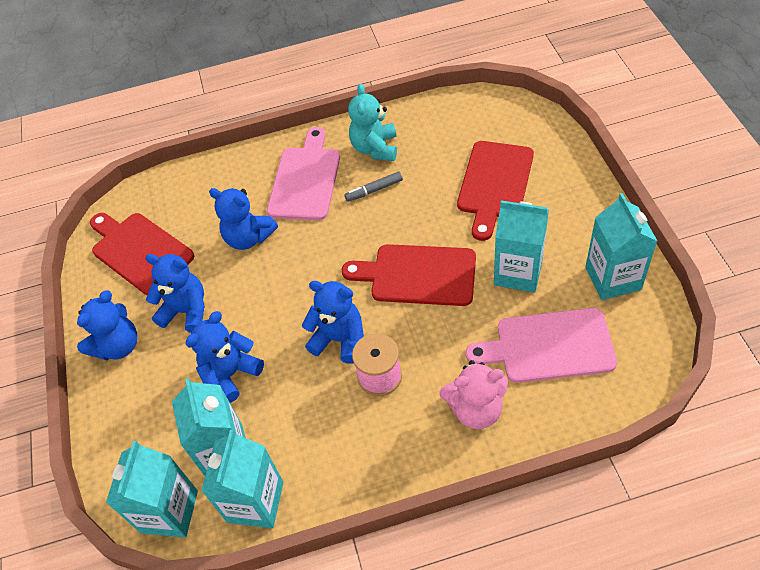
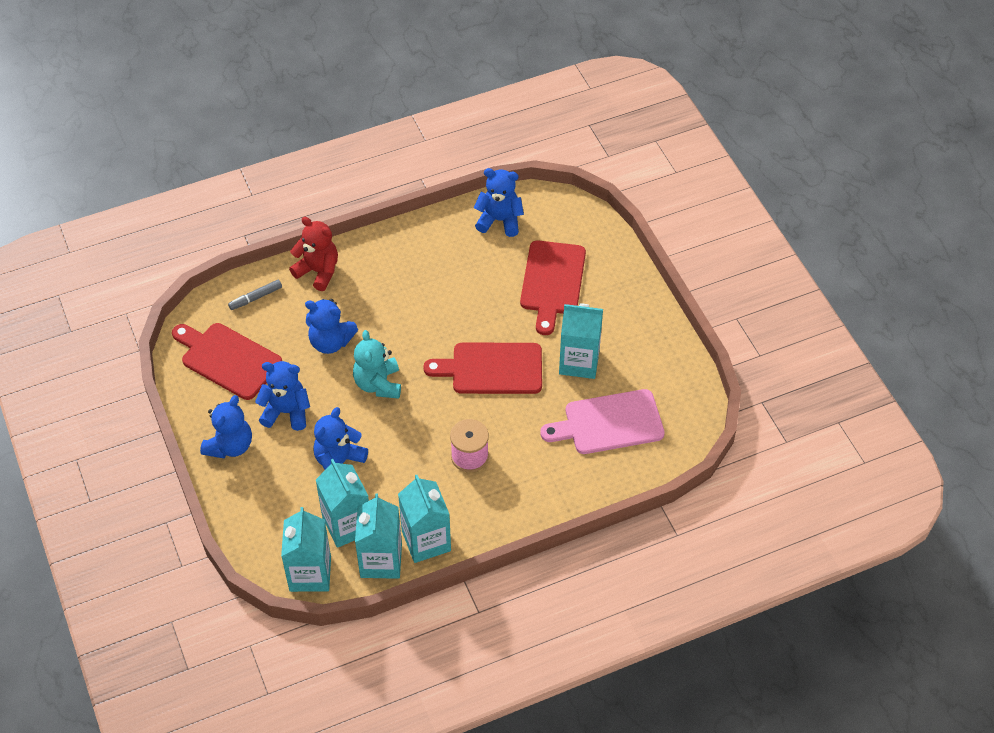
camera: 15 degrees left, 0 degrees up
(250, 166) = (318, 271): none -> red teddy bear
(306, 179) = (375, 283): pink cutting board -> none
(339, 339) = (430, 428): blue teddy bear -> blue teddy bear (499, 220)
(374, 190) = (442, 292): grey marker -> grey marker (256, 298)
(375, 148) = (437, 250): turquoise teddy bear -> turquoise teddy bear (378, 384)
(475, 409) = (552, 477): pink teddy bear -> none
(613, 278) = (659, 363): turquoise carton -> turquoise carton (426, 541)

